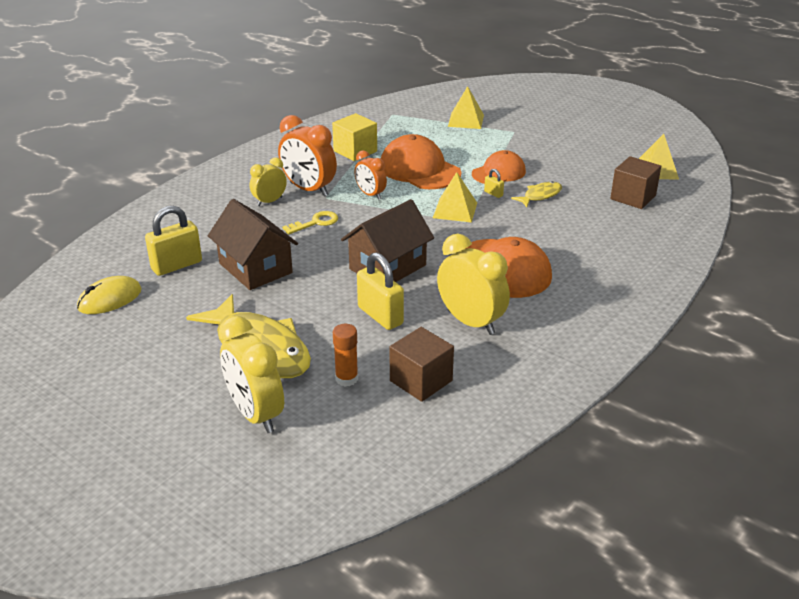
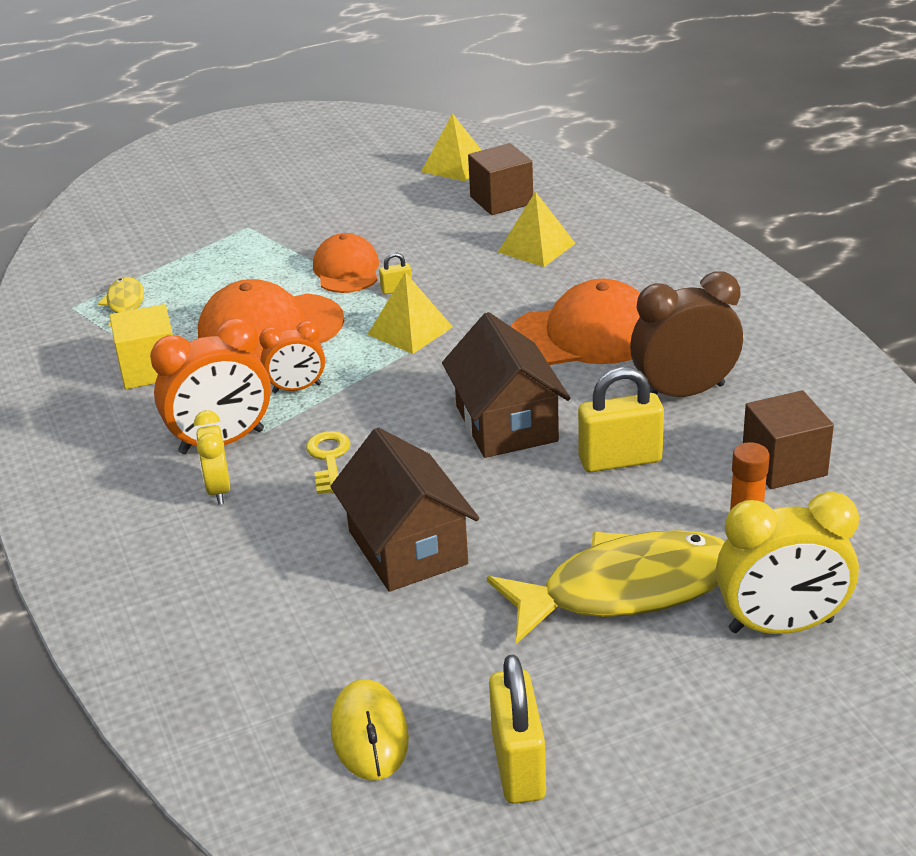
camera: 60 degrees left, 0 degrees up
(177, 265) = (327, 633): yellow padlock -> yellow padlock (518, 765)
(255, 268) = (407, 547): brown house -> brown house turned 75 degrees clockwise
(466, 120) = (171, 253): yellow pyramid -> yellow pyramid (536, 247)
(471, 322) = (684, 392): yellow clock -> brown clock
(540, 195) = (436, 258): yellow fish -> yellow fish (125, 304)

